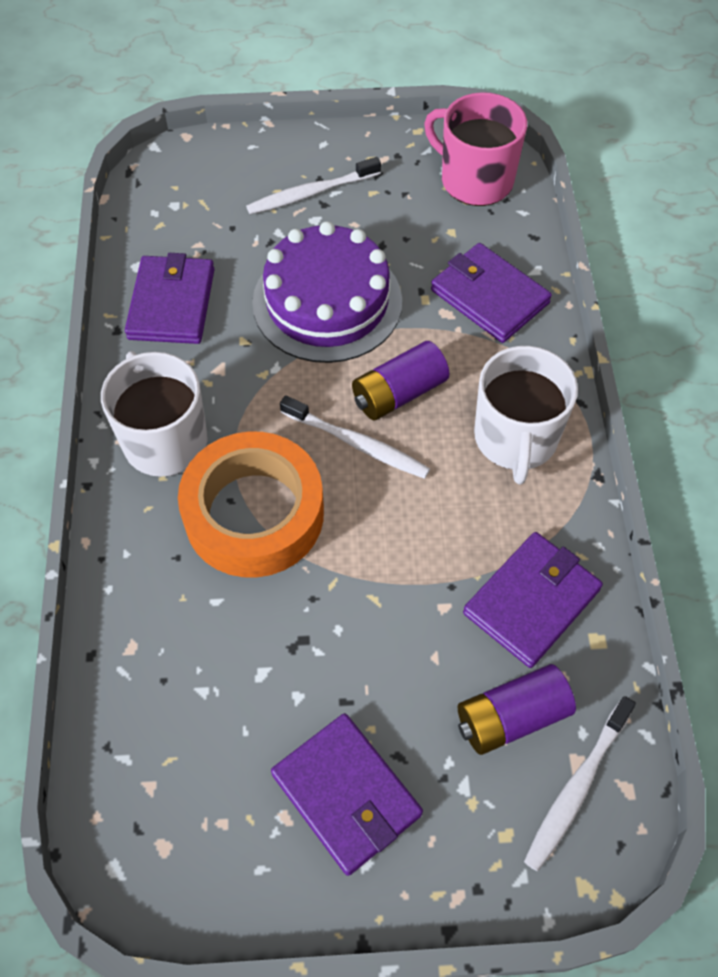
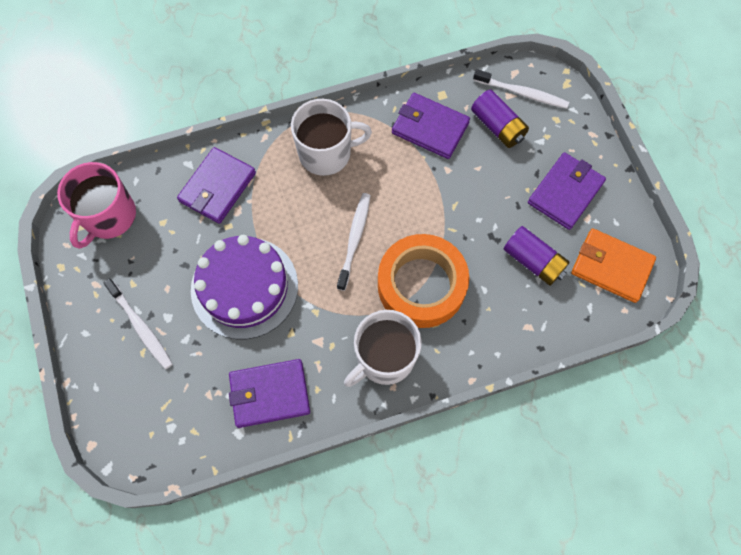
camera: 105 degrees left, 10 degrees up
(180, 824) = (611, 267): none -> orange wallet
(398, 393) = (310, 224): purple battery -> purple battery (533, 261)

